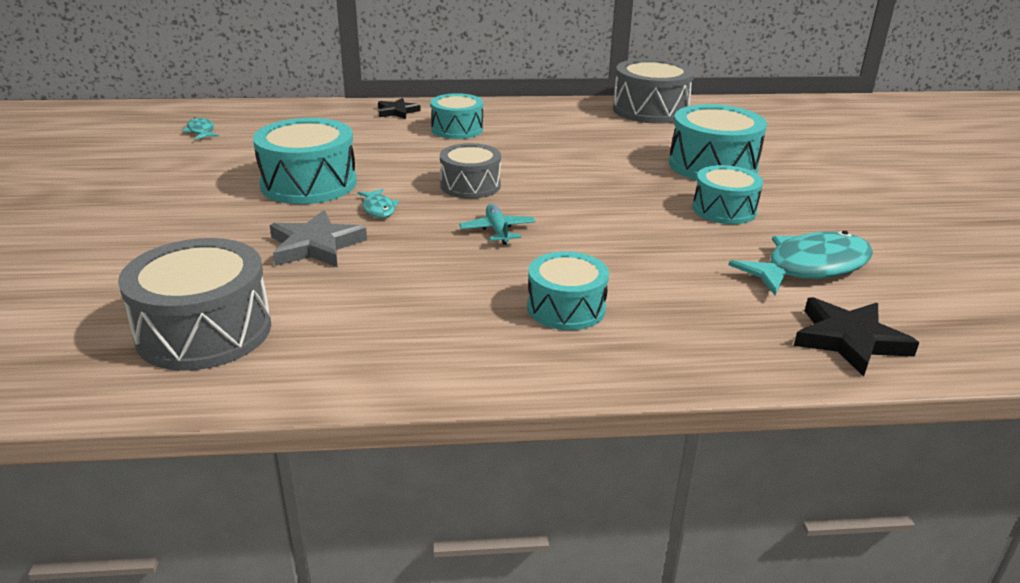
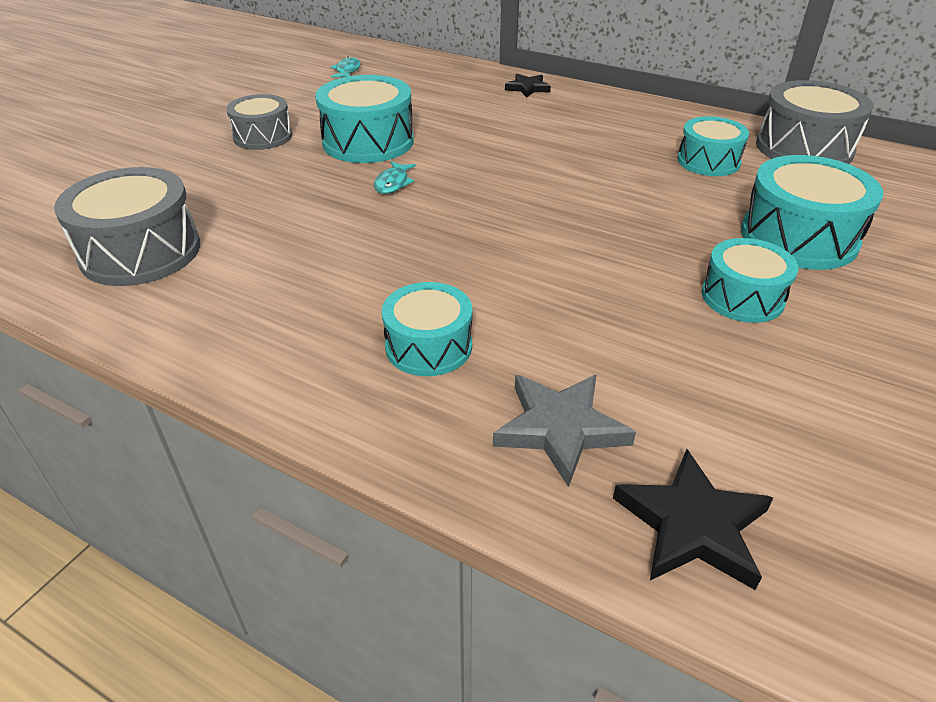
camera: 35 degrees right, 10 degrees up
(315, 246) = (302, 203): grey star -> grey star (560, 429)
(457, 129) = (561, 120): turquoise drum -> turquoise drum (708, 161)
(470, 185) = (501, 183): grey drum -> grey drum (263, 136)
(497, 231) = (467, 240): turquoise plane -> none
(810, 267) = (762, 410): turquoise fish -> none

